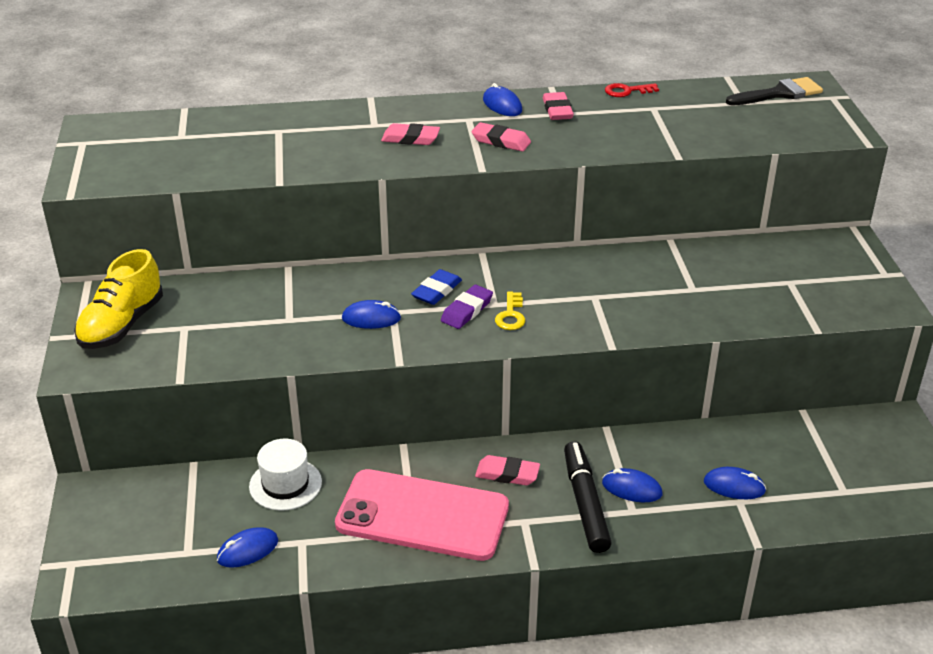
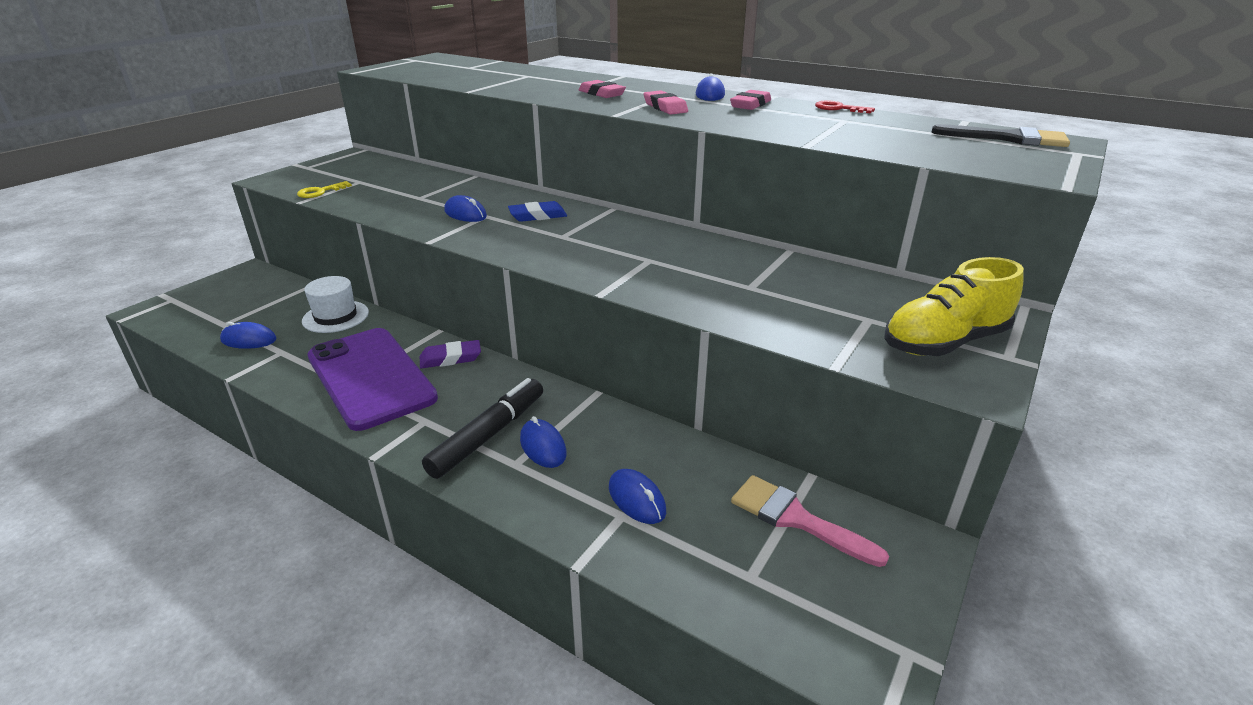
camera: 40 degrees right, 5 degrees down
(122, 325) = (335, 170): yellow shoe -> yellow shoe (944, 342)
(422, 515) = (371, 377): pink phone -> purple phone
(467, 310) = (535, 232): purple eraser -> purple eraser (450, 358)
(507, 474) = (470, 383): pink eraser -> none
(511, 315) = (560, 246): yellow key -> yellow key (320, 192)
(826, 443) = (796, 518): none -> pink brush

